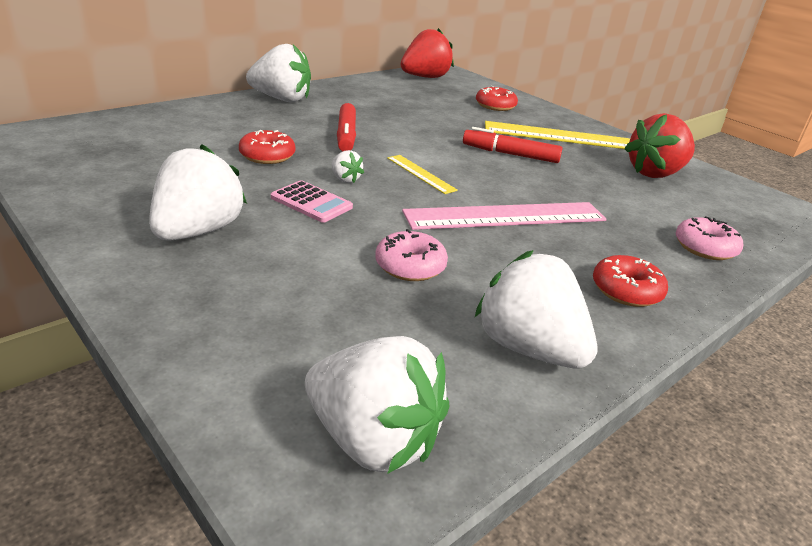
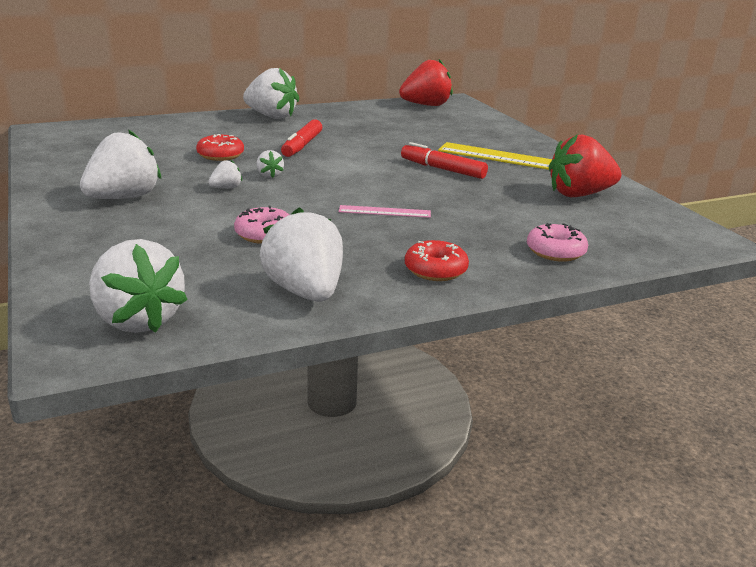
camera: 20 degrees right, 5 degrees down
(311, 202) = (226, 188): pink calculator -> white strawberry
(421, 174) = (340, 177): yellow ruler -> none
(495, 106) = (473, 131): red donut -> none
(506, 216) = (384, 211): pink ruler -> pink ruler, size x0.50

